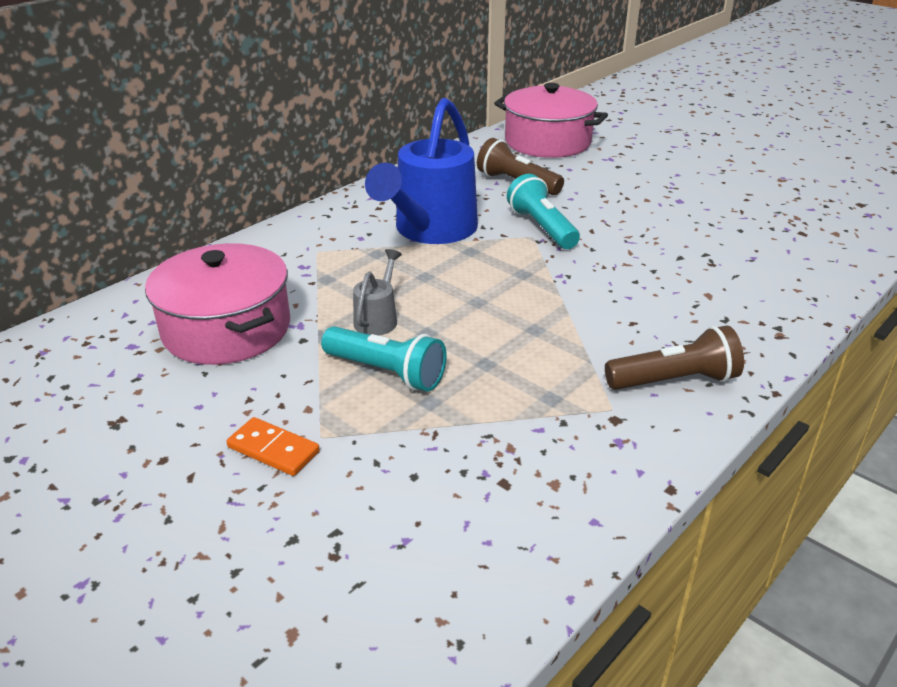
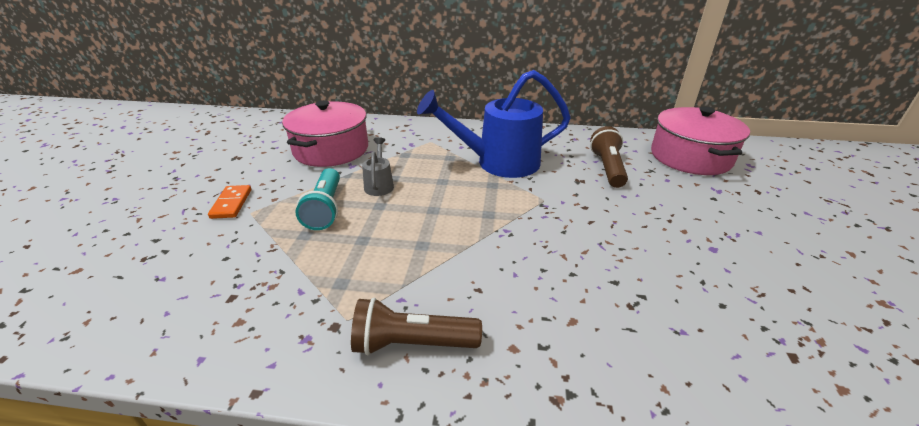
camera: 55 degrees right, 0 degrees up
(378, 319) = (379, 185): grey watering can -> grey watering can turned 75 degrees counterclockwise
(542, 228) = (561, 199): turquoise flashlight -> none
(674, 380) = (412, 343): brown flashlight -> brown flashlight turned 135 degrees clockwise

